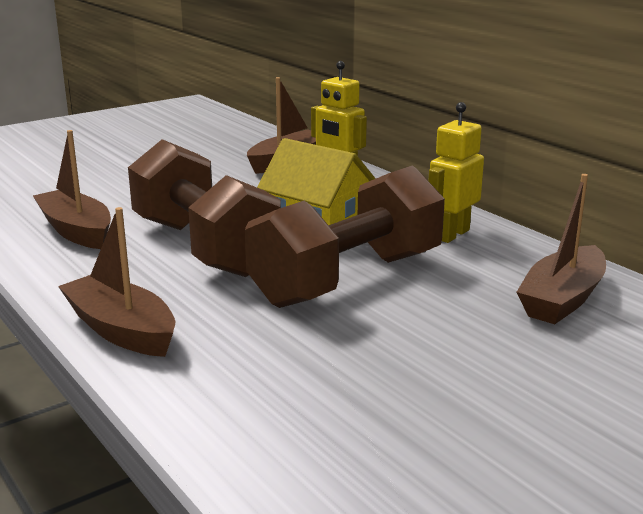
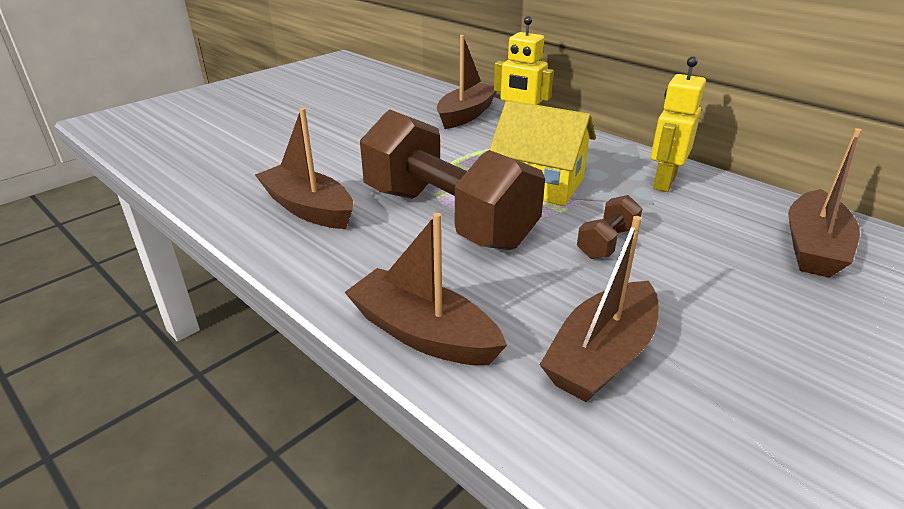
camera: 10 degrees left, 10 degrees up
(272, 360) = (601, 356): none -> brown boat
(348, 279) = (607, 242): brown dumbbell -> brown dumbbell, size x0.40

